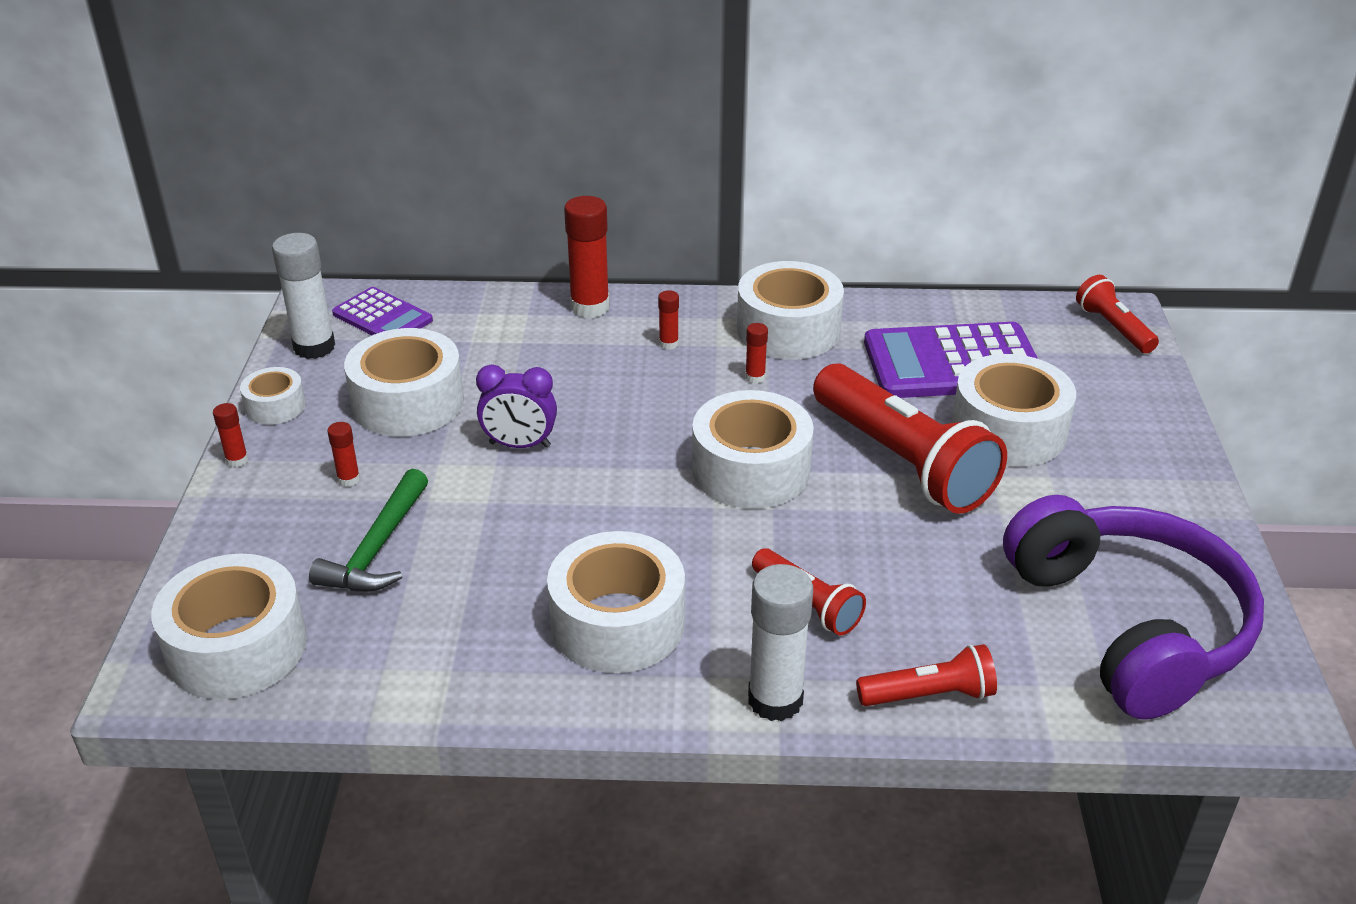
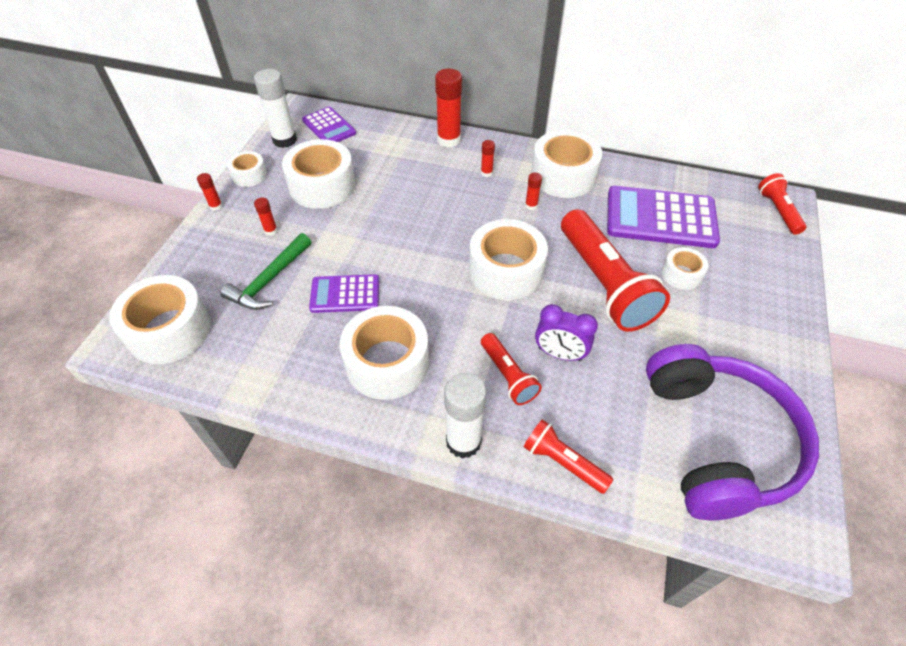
camera: 15 degrees right, 15 degrees up
(511, 545) = (345, 294): none -> purple calculator
(520, 445) = (374, 226): purple clock -> purple clock (559, 354)
(929, 695) = (563, 462): red flashlight -> red flashlight turned 150 degrees counterclockwise
(1008, 430) = (681, 274): white tape -> white tape, size x0.53

